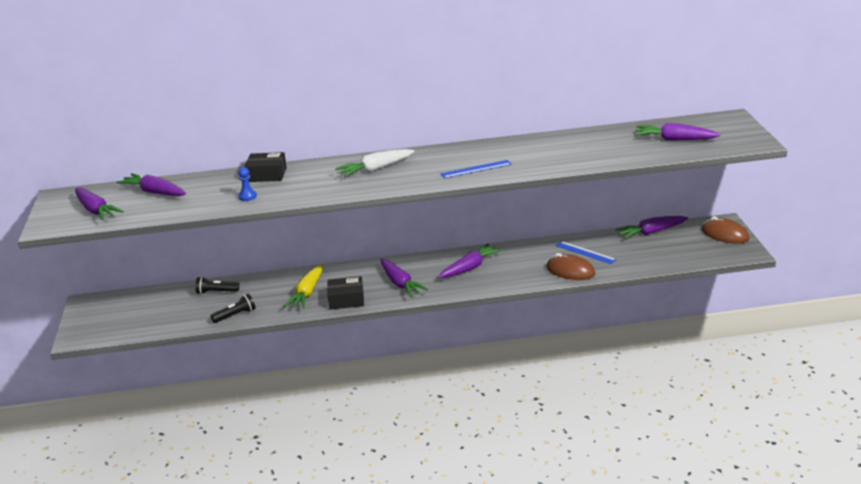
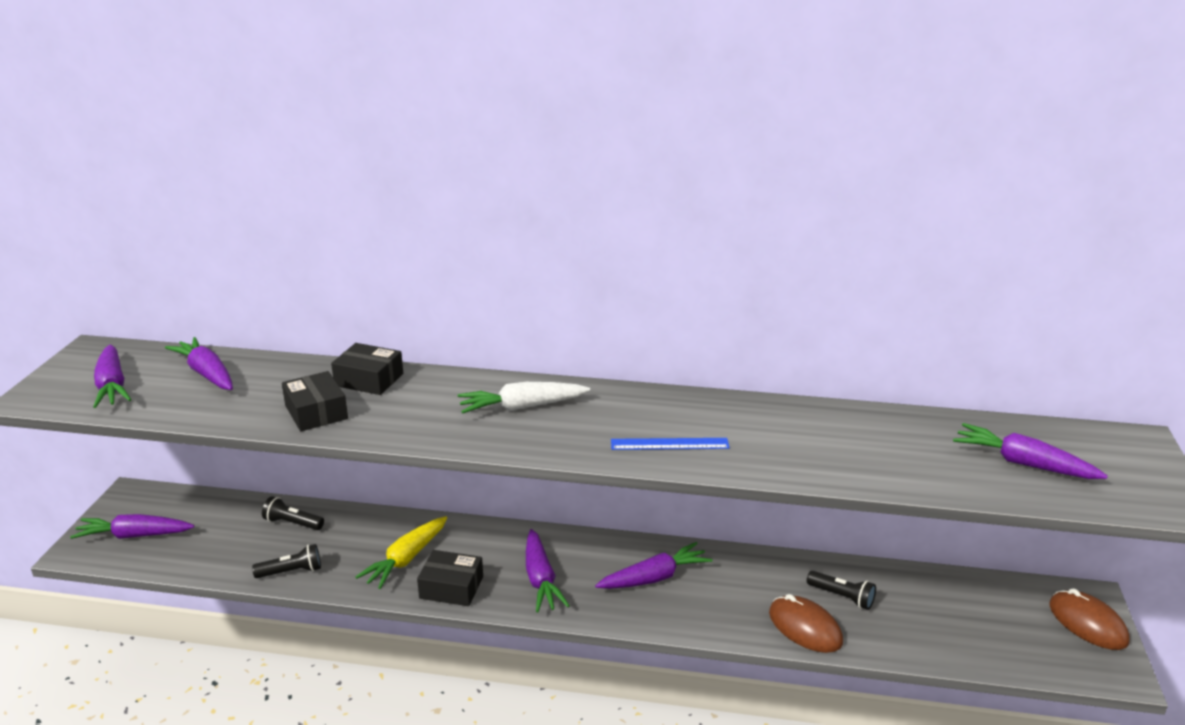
camera: 15 degrees right, 0 degrees up
(247, 196) = (316, 412): blue pawn -> black box
(585, 252) = (842, 597): blue ruler -> black flashlight
(651, 232) = (962, 585): purple carrot -> purple carrot (134, 535)

